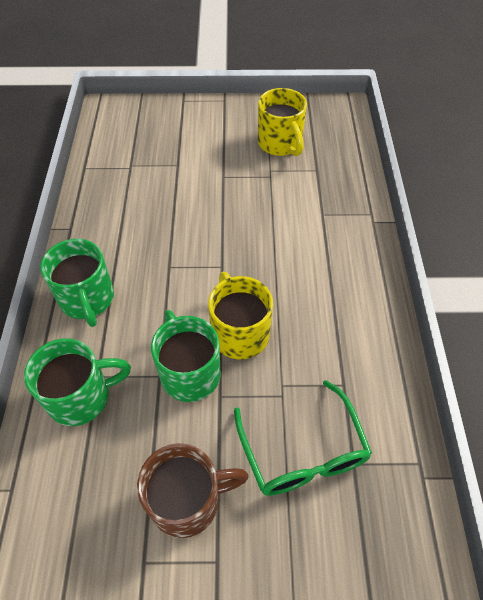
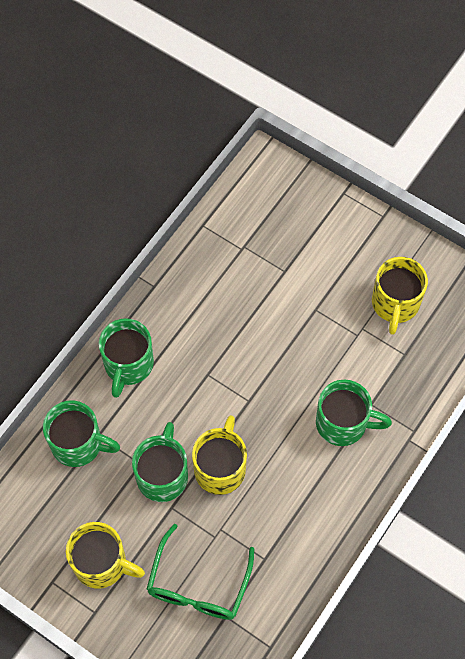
camera: 35 degrees right, 10 degrees up
(187, 500) = (102, 563): brown mug -> yellow mug
(313, 238) = (343, 423): none -> green mug

